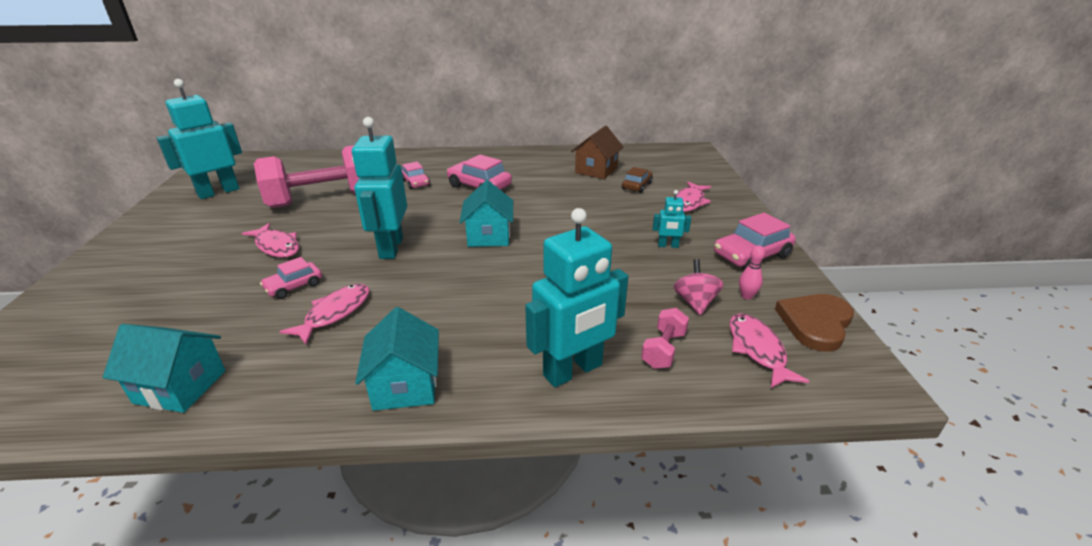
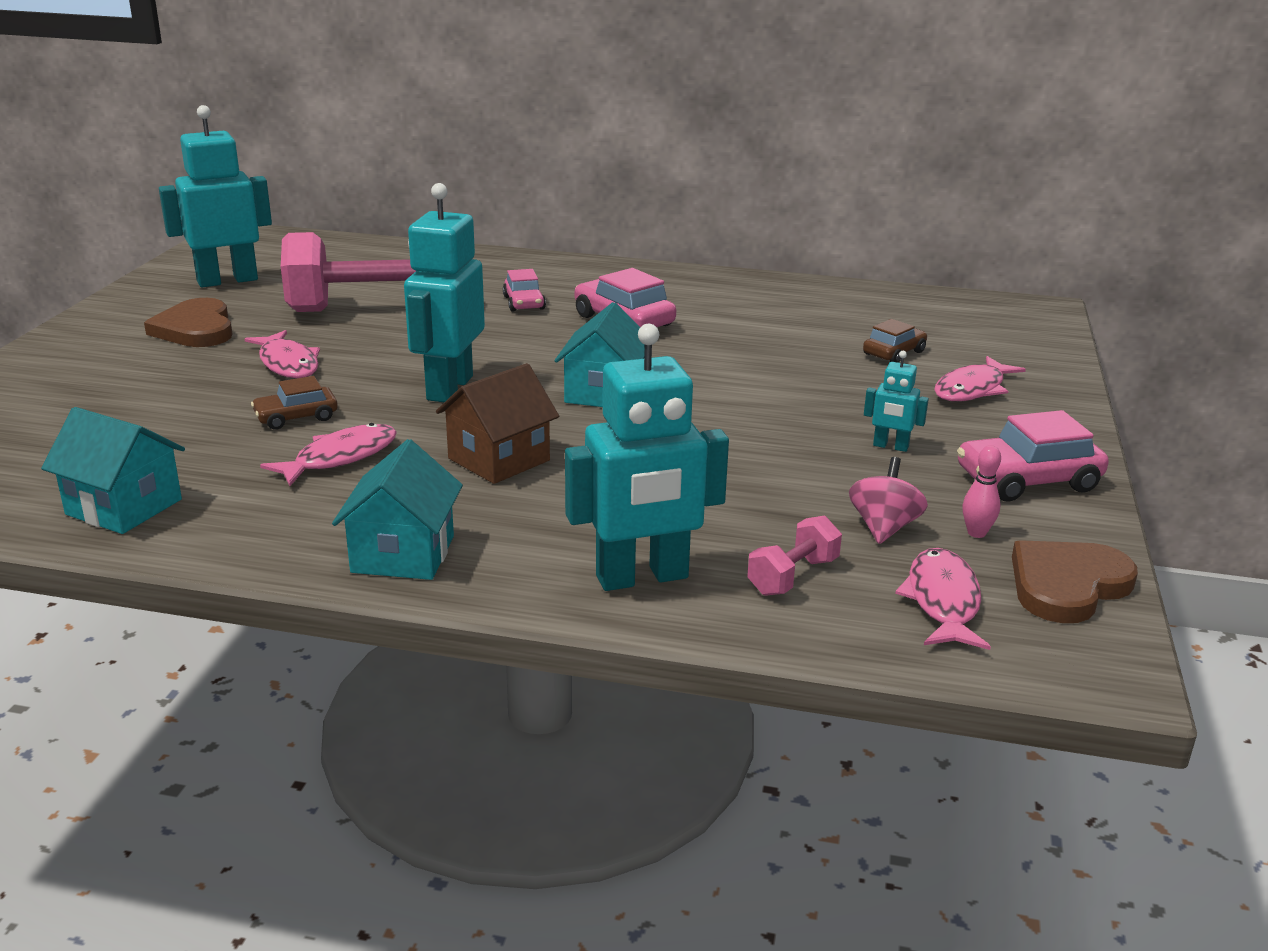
camera: 15 degrees right, 5 degrees down
(204, 230) = (195, 329): none -> brown heart
(294, 286) = (296, 417): pink car -> brown car
(596, 170) = (836, 321): brown house -> brown house (498, 459)

